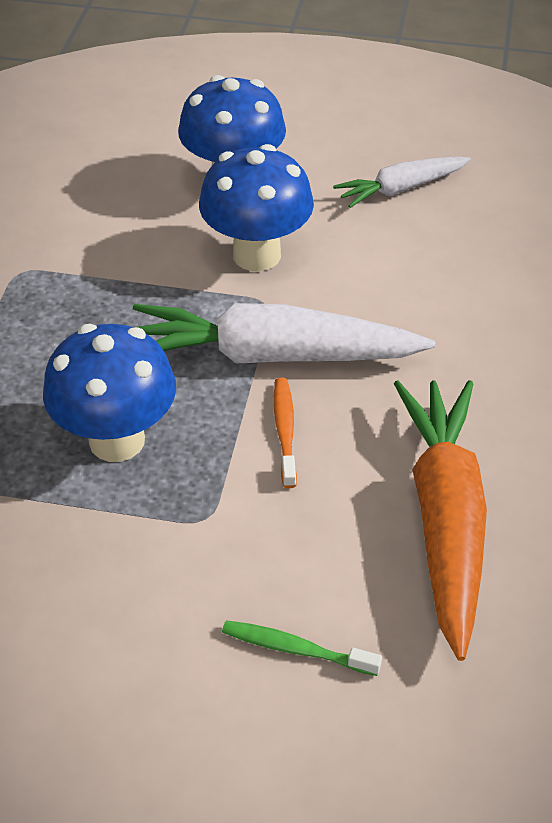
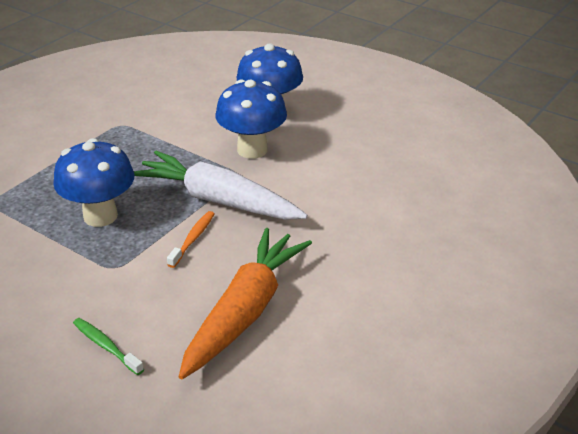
camera: 25 degrees right, 10 degrees down
(401, 189) = (365, 139): white carrot -> none

